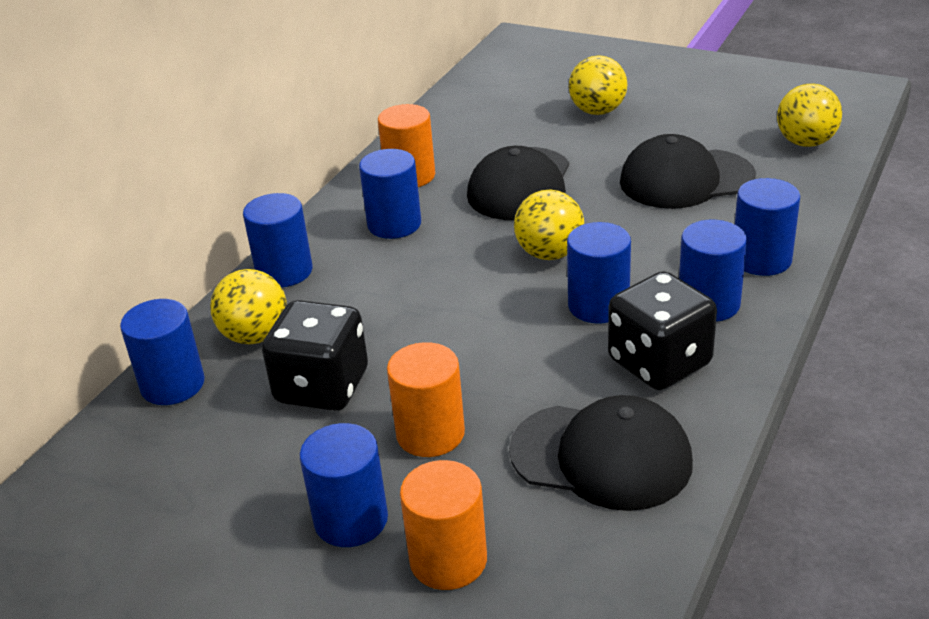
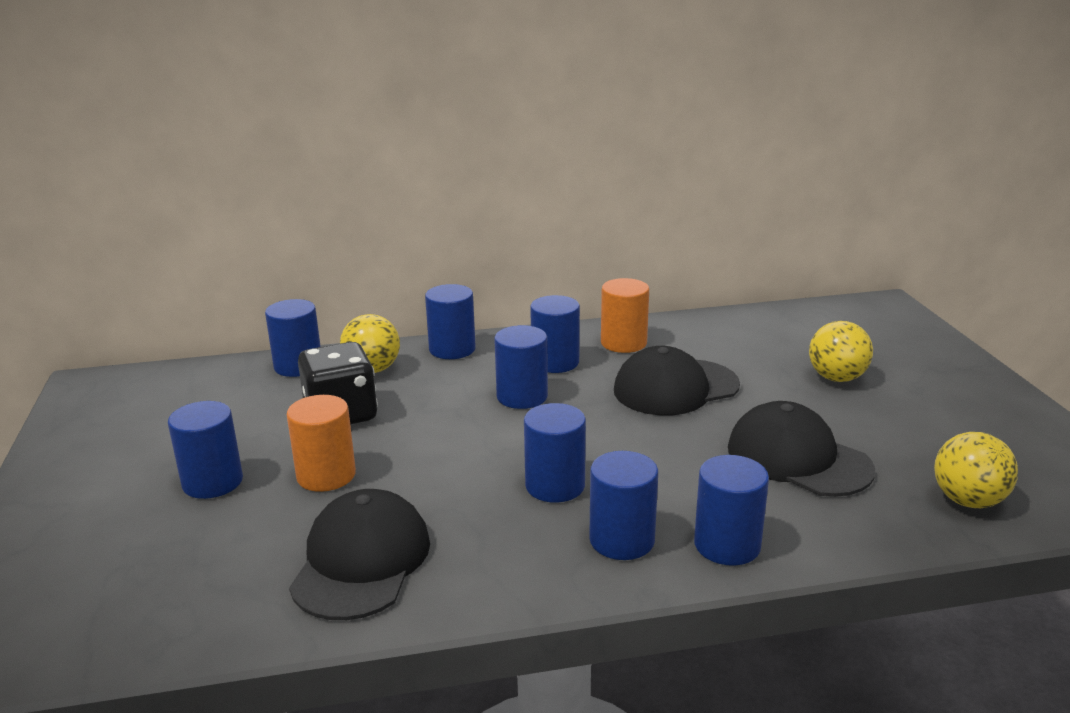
camera: 50 degrees right, 10 degrees down
(432, 266) = (522, 396): none -> blue cylinder
(448, 560) = (196, 537): orange cylinder -> none
(549, 253) = (598, 437): yellow ball -> none
(601, 456) = (361, 561): black cap -> black cap turned 150 degrees counterclockwise
(659, 363) = (509, 545): black dice -> none

